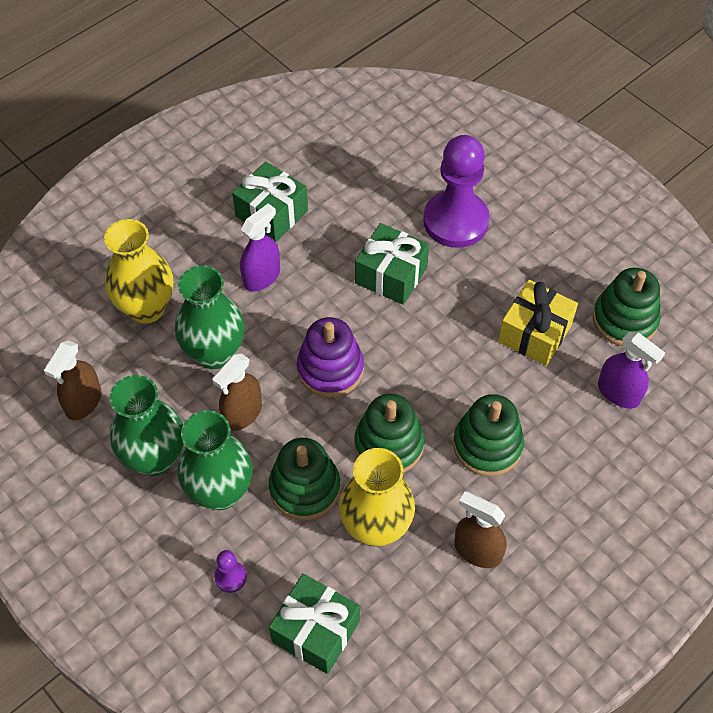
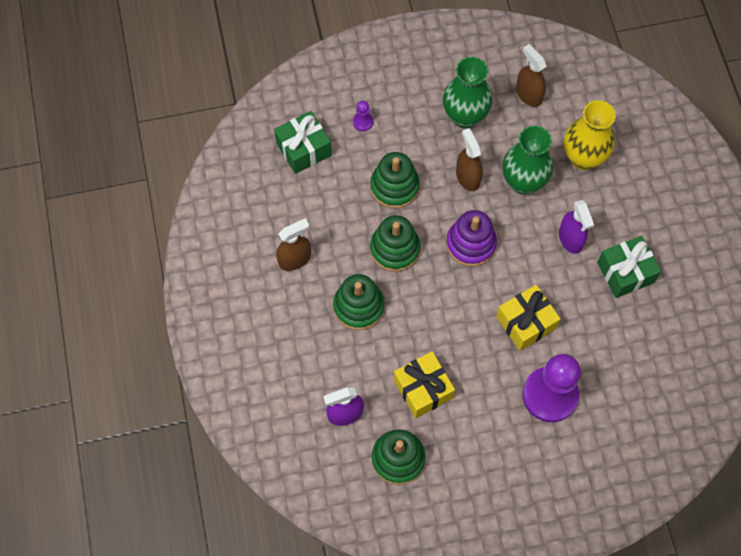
camera: 120 degrees right, 10 degrees up
(220, 492) = (420, 141): green vase -> none
(376, 527) = (345, 212): yellow vase -> none
(391, 275) = (525, 323): green gift -> yellow gift

